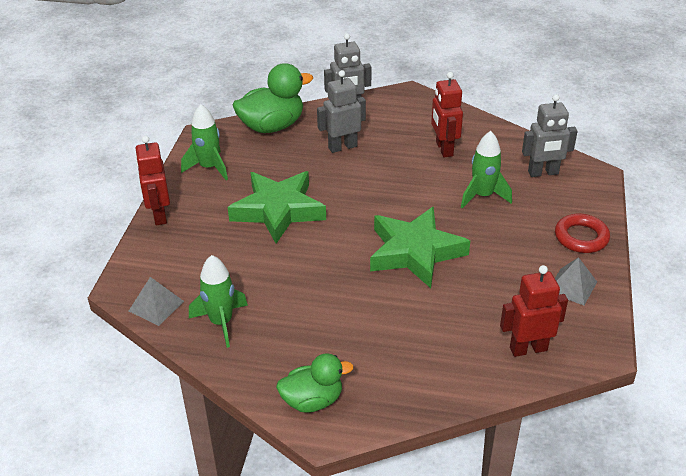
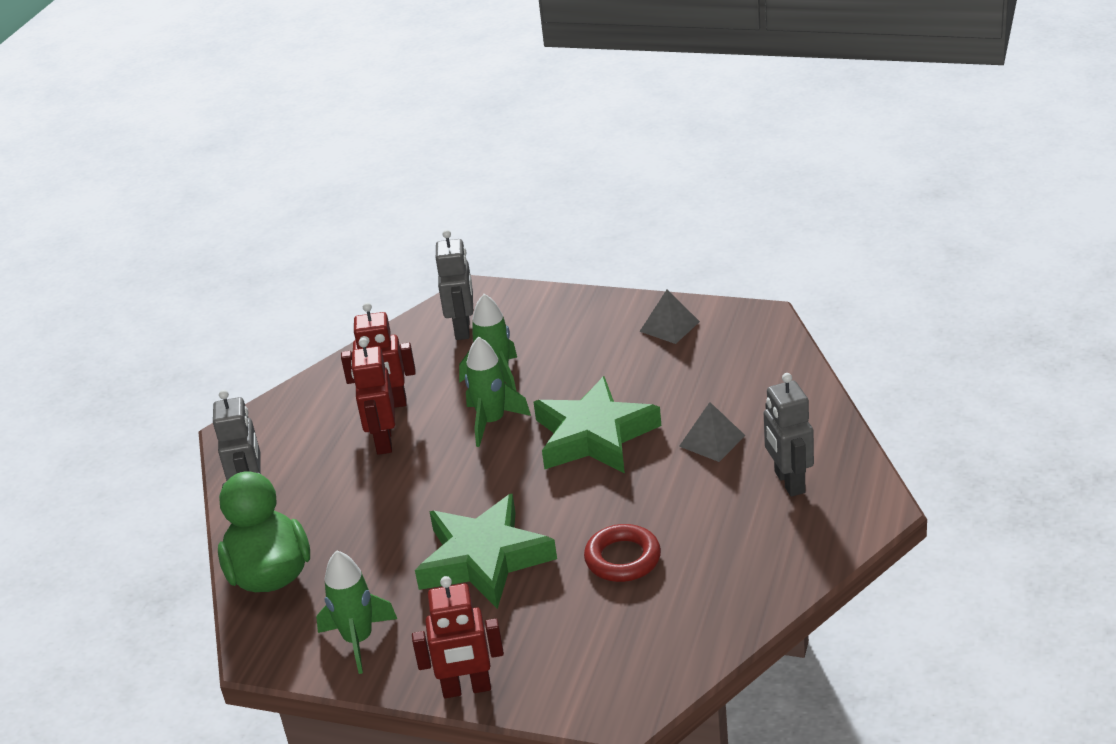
camera: 80 degrees left, 5 degrees down
(156, 306) = (669, 671): grey pyramid -> grey pyramid (712, 441)
(221, 322) = (706, 603): green rocket -> green rocket (492, 422)
(312, 401) = (838, 518): green duck -> none
(342, 147) = (350, 498): grey robot -> grey robot (789, 482)
(528, 349) = (762, 362): red robot -> red robot (383, 441)
(581, 237) = (589, 313): red ring -> red ring (623, 558)

